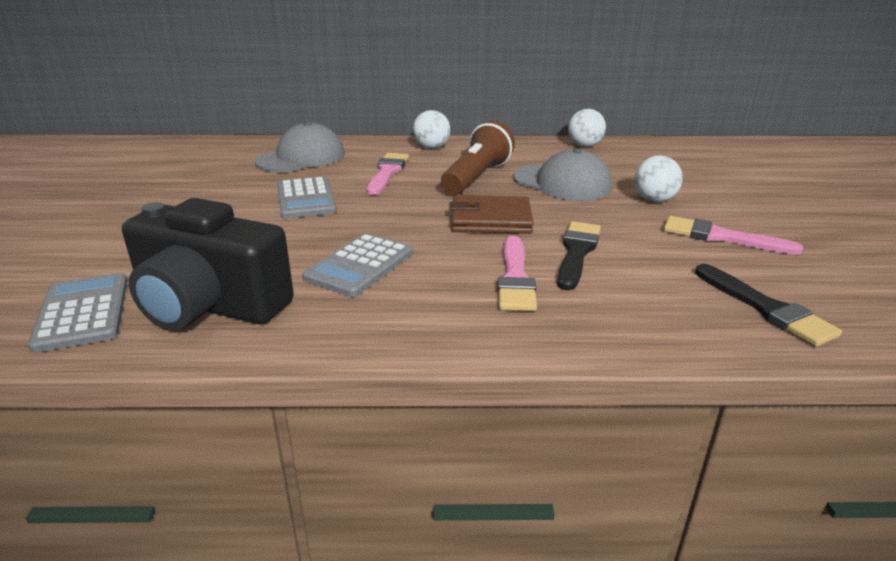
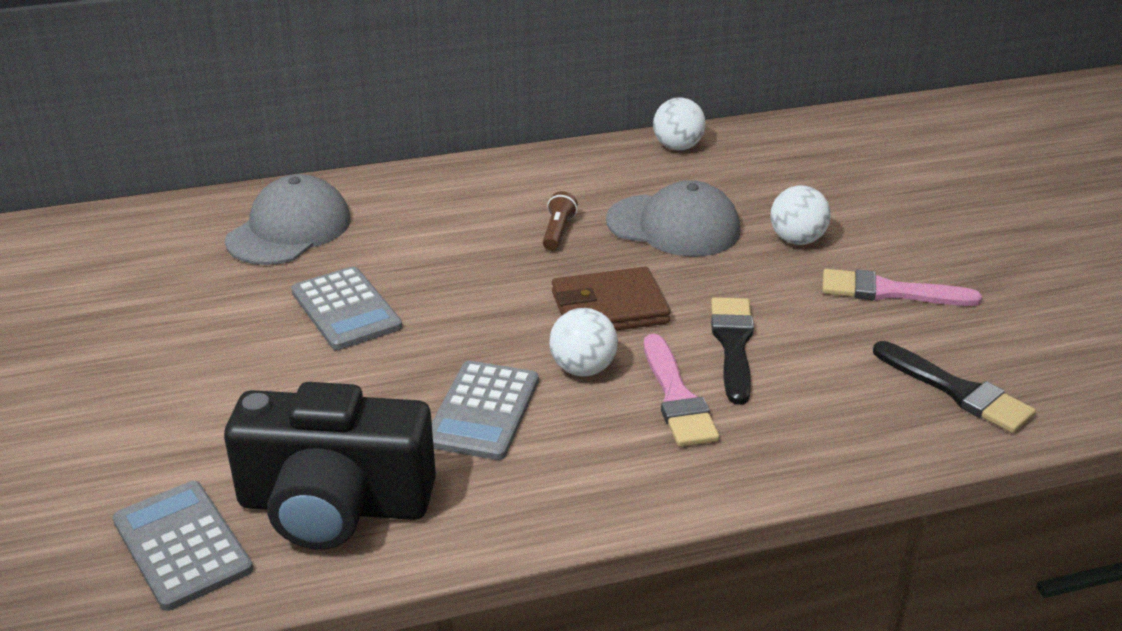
camera: 15 degrees left, 5 degrees up
(387, 172) = (431, 241): pink brush -> none
(431, 147) = (468, 180): white ball -> white ball (583, 369)
(477, 177) = (558, 232): brown flashlight -> brown flashlight, size x0.48

